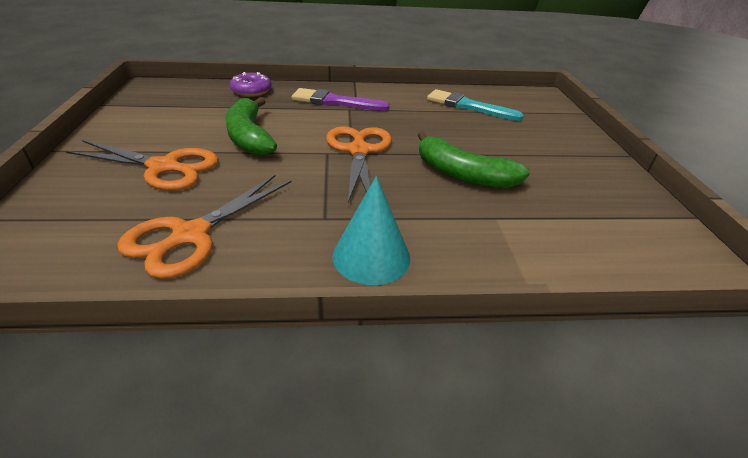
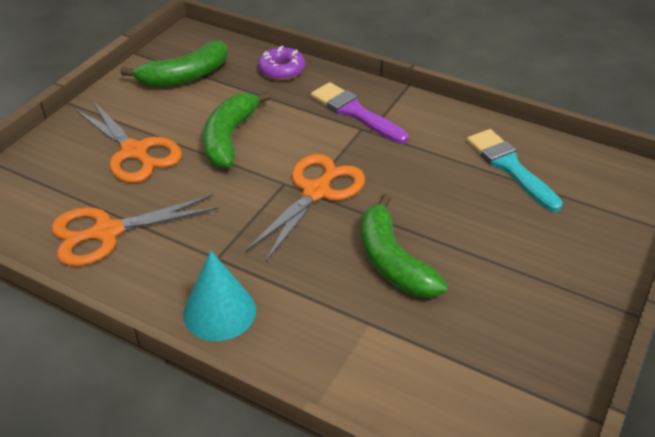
camera: 35 degrees right, 5 degrees up
(167, 109) = (185, 76): none -> green banana

